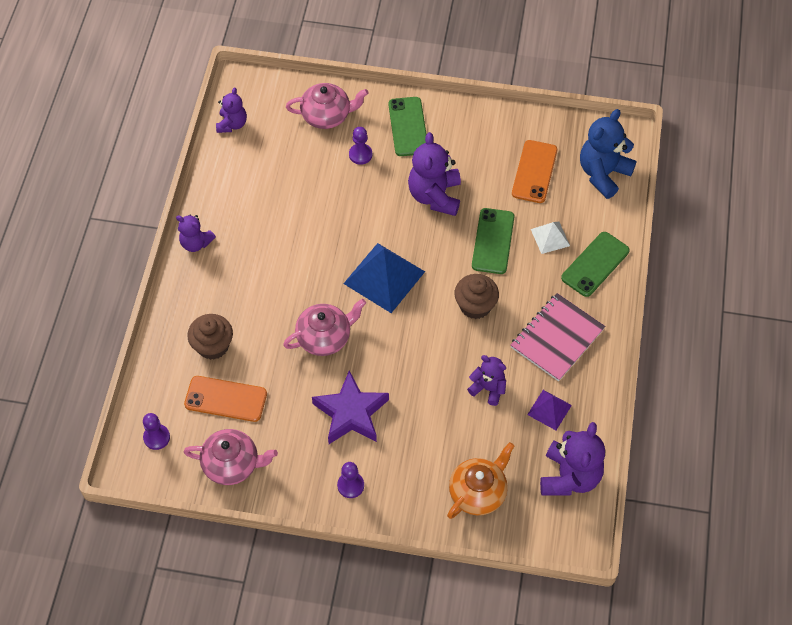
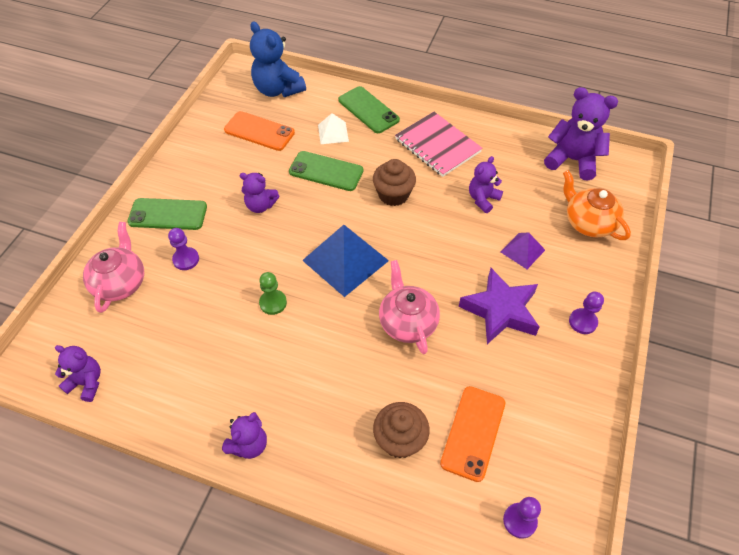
camera: 80 degrees left, 5 degrees down
(232, 464) = (557, 434): pink teapot -> none
(327, 230) = (273, 303): none -> green pawn
(435, 196) = (260, 206): purple teddy bear -> purple teddy bear, size x0.59
(549, 409) = (507, 162): purple pyramid -> purple pyramid (522, 250)

